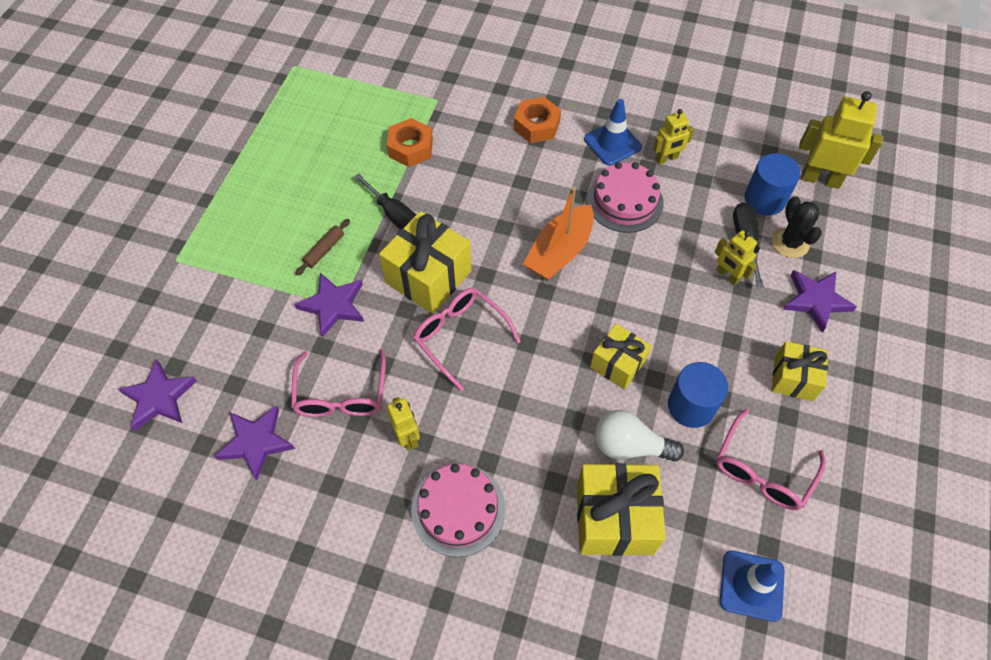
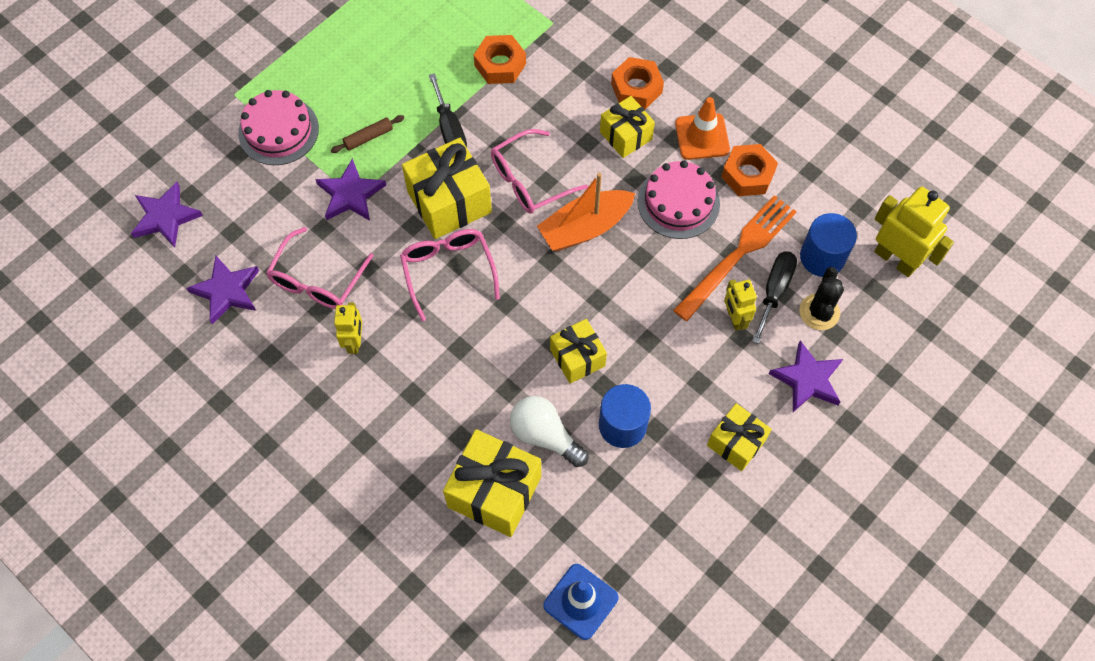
camera: 25 degrees right, 5 degrees up
(458, 509) = (365, 423): pink cake -> pink cake (278, 131)
(550, 165) = (625, 136): none -> yellow gift
(612, 143) = (702, 137): blue traffic cone -> orange traffic cone
(667, 158) = (748, 175): yellow robot -> orange nut
(698, 224) = (738, 255): none -> orange fork
(762, 471) = (652, 511): pink glasses -> pink glasses (529, 180)

